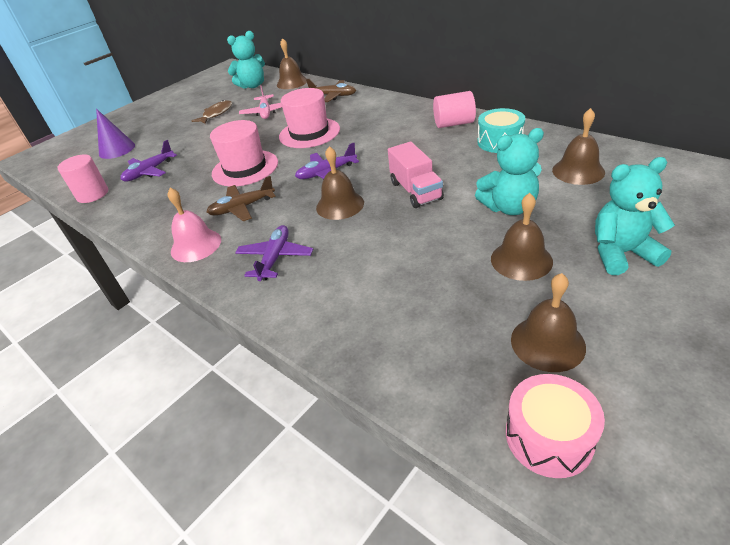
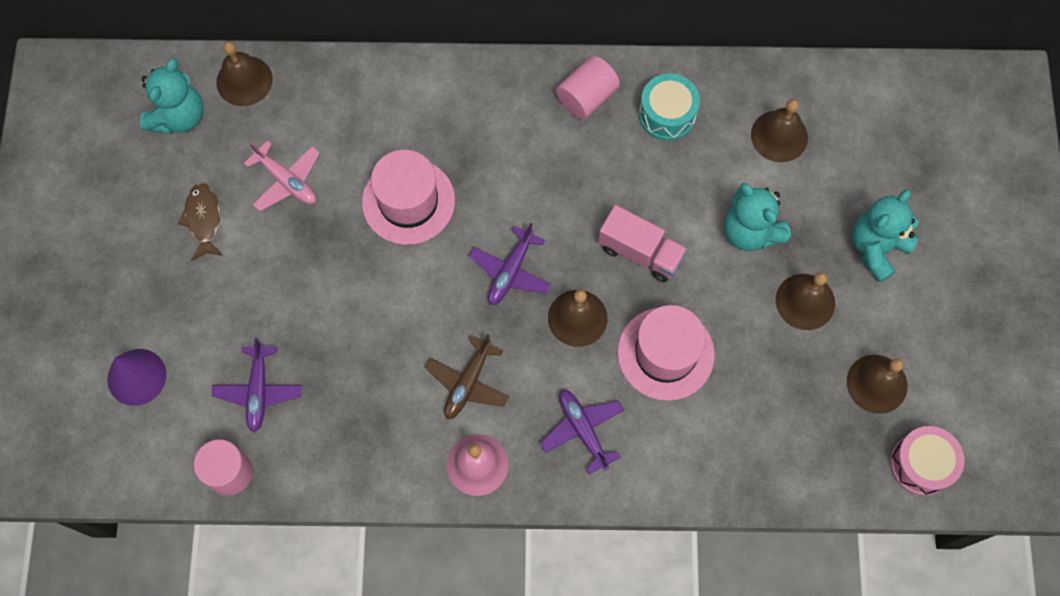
camera: 45 degrees left, 30 degrees up
(245, 168) = (393, 315): pink hat -> pink hat (665, 353)
(333, 96) = (356, 94): brown plane -> none
(509, 207) = (750, 231): turquoise teddy bear -> turquoise teddy bear turned 105 degrees clockwise

